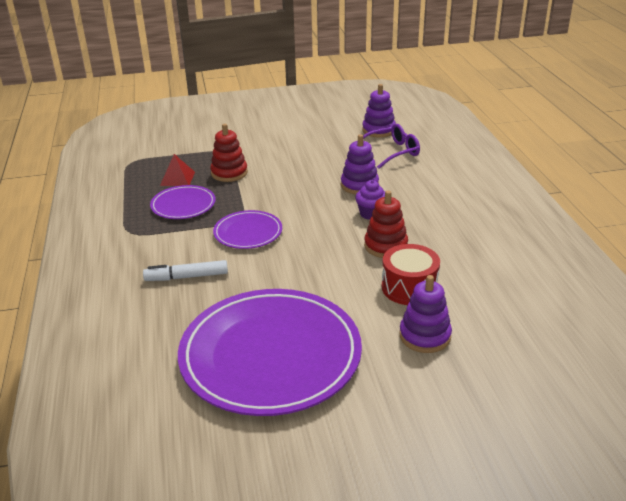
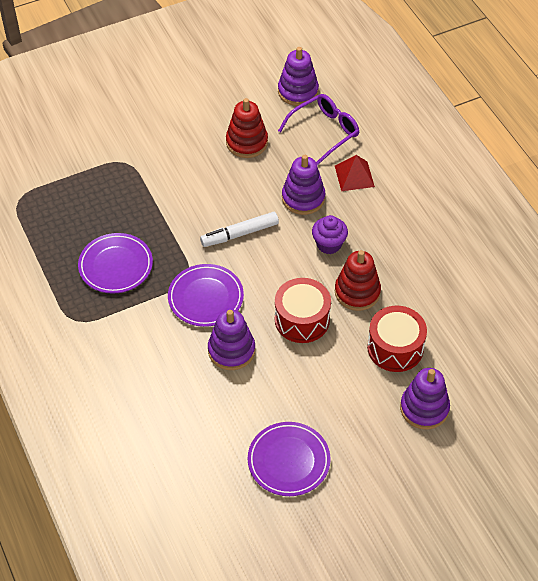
camera: 15 degrees left, 20 degrees up
(177, 178) = (89, 220): red pyramid -> red pyramid (354, 176)
(186, 277) = (166, 375): white marker -> white marker (240, 234)
(229, 173) = (146, 200): red stacking toy -> red stacking toy (247, 142)
(253, 269) = (231, 350): none -> purple stacking toy
(270, 355) = (288, 461): purple plate -> purple plate, size x0.48
(327, 257) = (302, 320): none -> red drum

